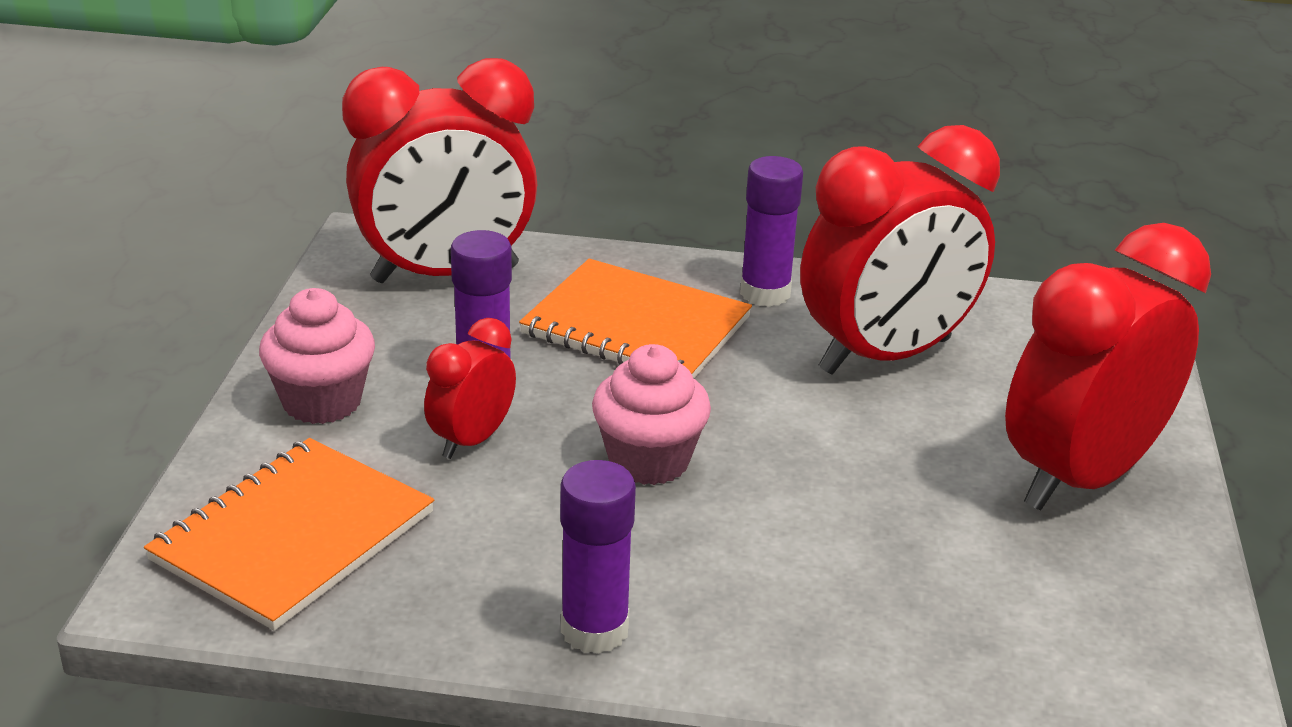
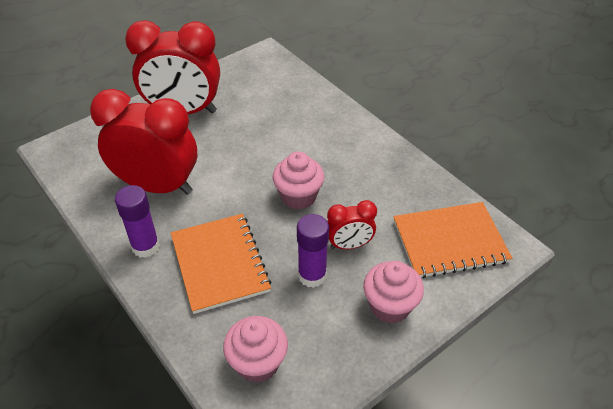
camera: 135 degrees left, 15 degrees up
(445, 274) = (257, 363): red clock -> pink cupcake
(594, 630) = (382, 152): purple glue stick -> none

